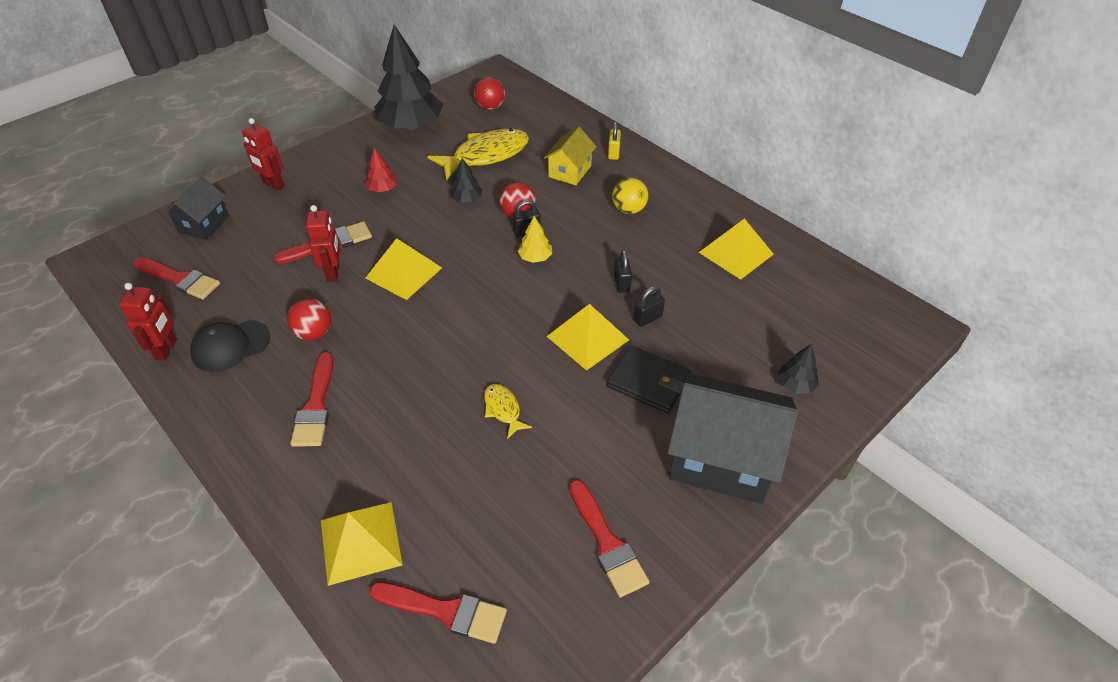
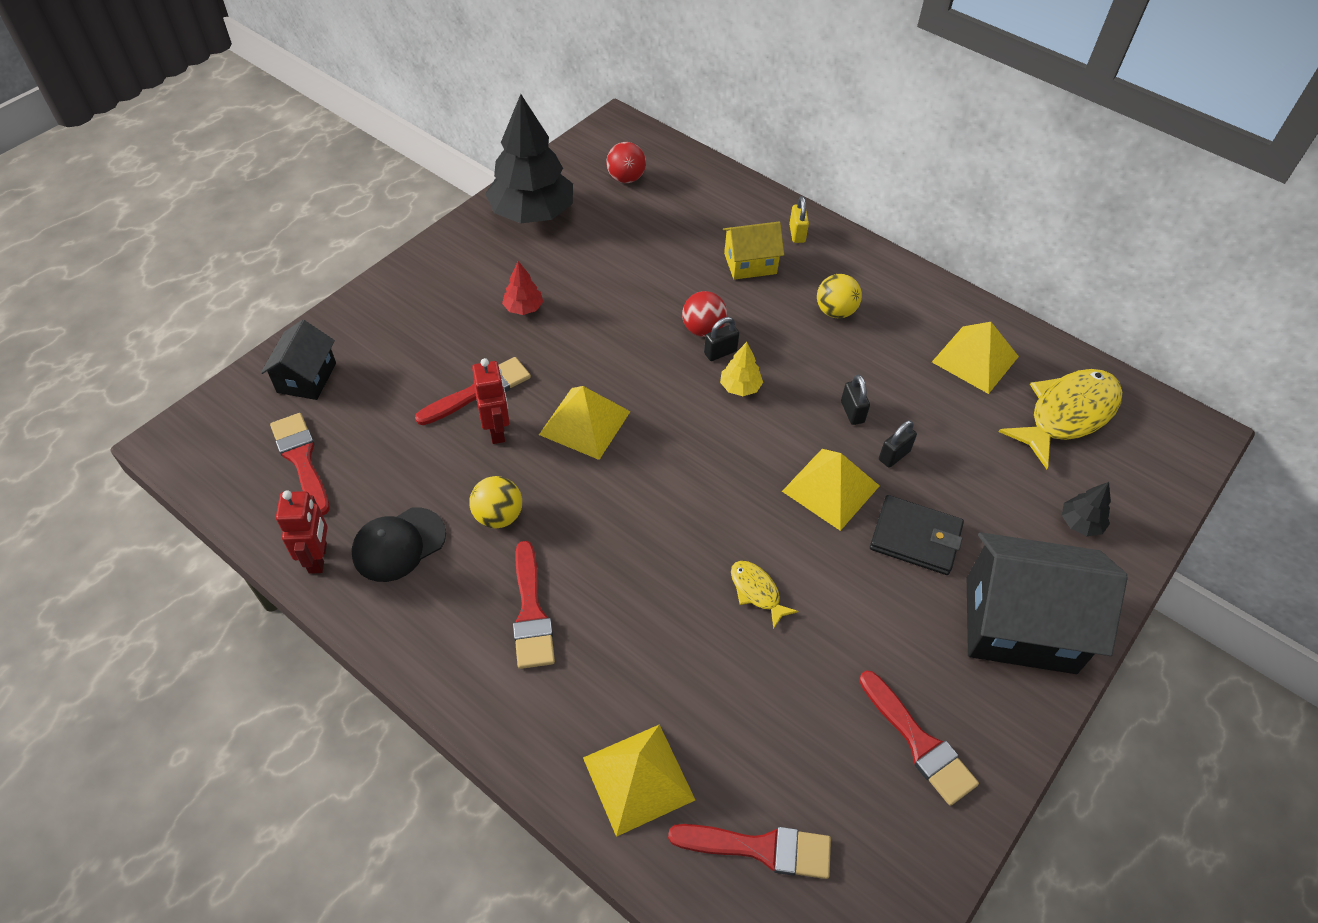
camera: 10 degrees left, 5 degrees up
(179, 279) = (301, 459): red brush -> red brush turned 135 degrees counterclockwise
(273, 184) = (379, 313): red robot -> none
(314, 333) = (498, 516): red ball -> yellow ball
(466, 199) = (633, 314): black tree -> none
(486, 155) = (640, 249): yellow fish -> yellow fish (1067, 415)
(570, 171) = (750, 263): yellow house -> yellow house turned 60 degrees clockwise

